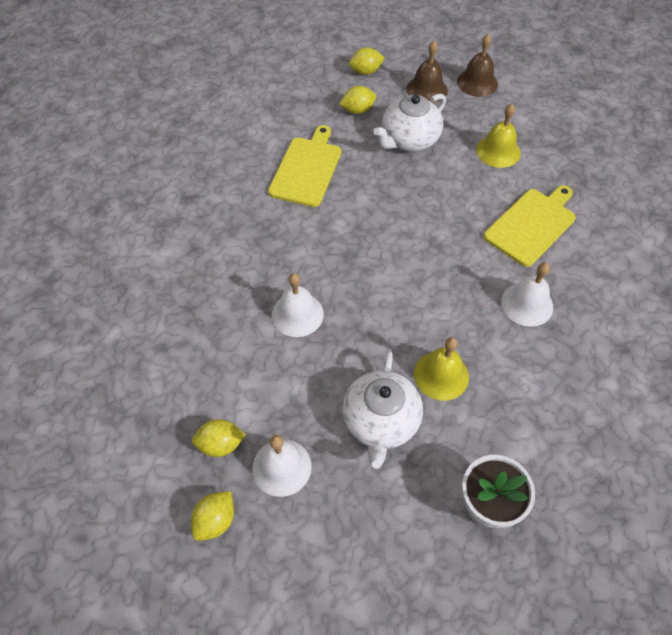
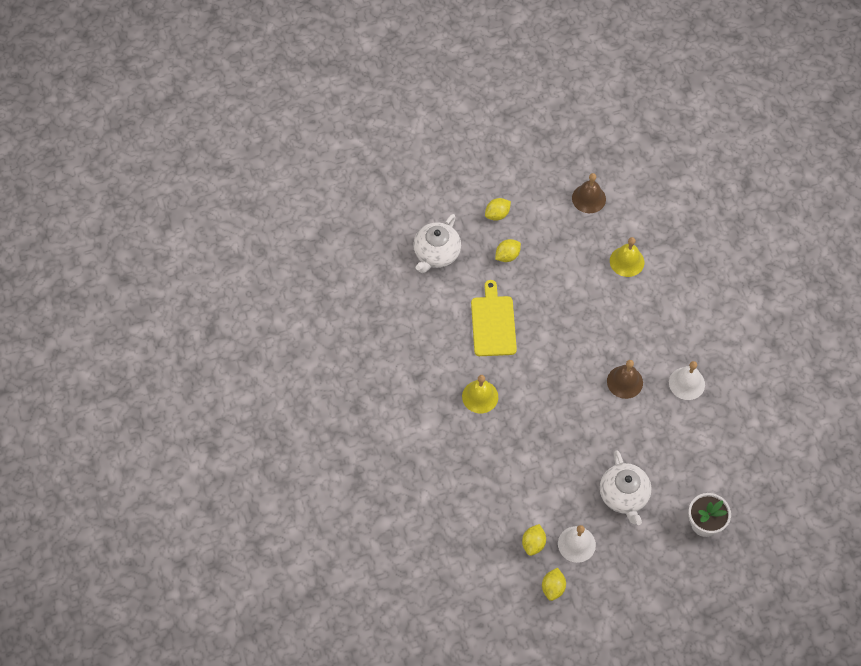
camera: 20 degrees left, 5 degrees up
(220, 444) = (533, 543): yellow lemon -> yellow lemon turned 45 degrees counterclockwise
(297, 314) = (540, 442): white bell -> none
(409, 140) = (557, 272): white teapot -> white teapot (436, 253)
(427, 89) = (552, 218): brown bell -> brown bell (625, 382)
(441, 375) = (649, 452): yellow bell -> yellow bell (480, 396)
(532, 225) = (671, 319): yellow cutting board -> none

